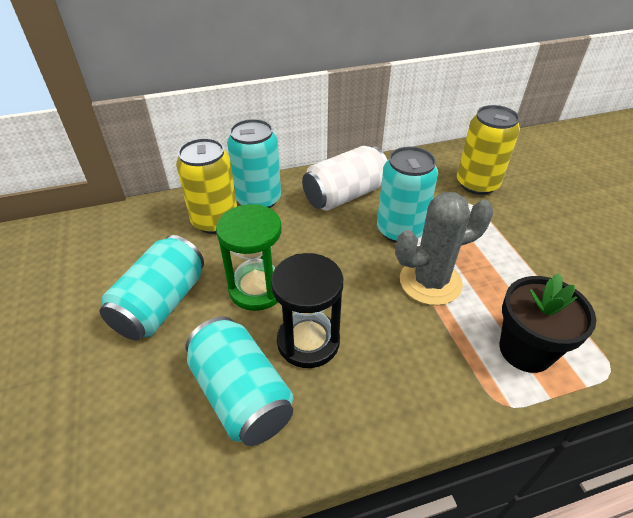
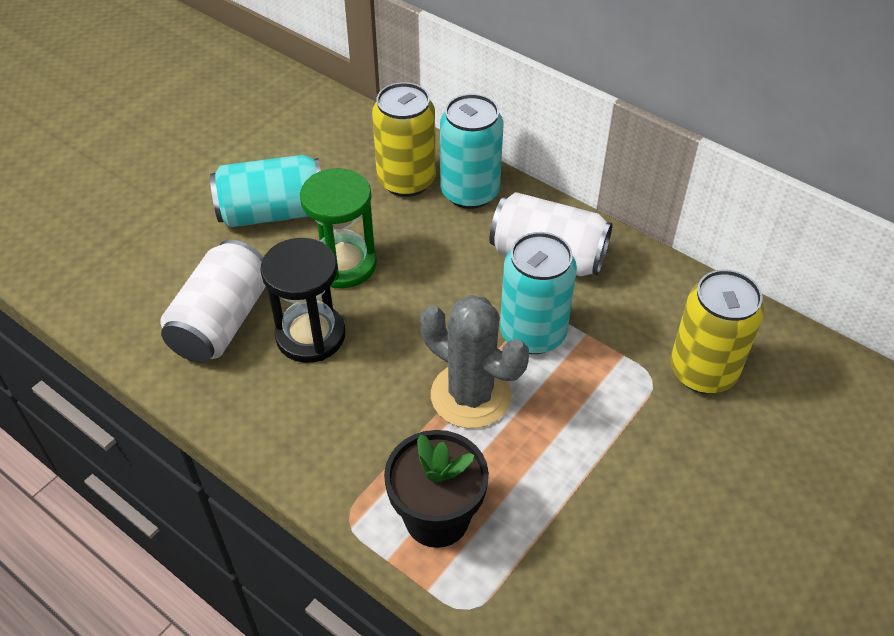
camera: 55 degrees right, 5 degrees up
(242, 395) = (222, 322): turquoise can -> white can

